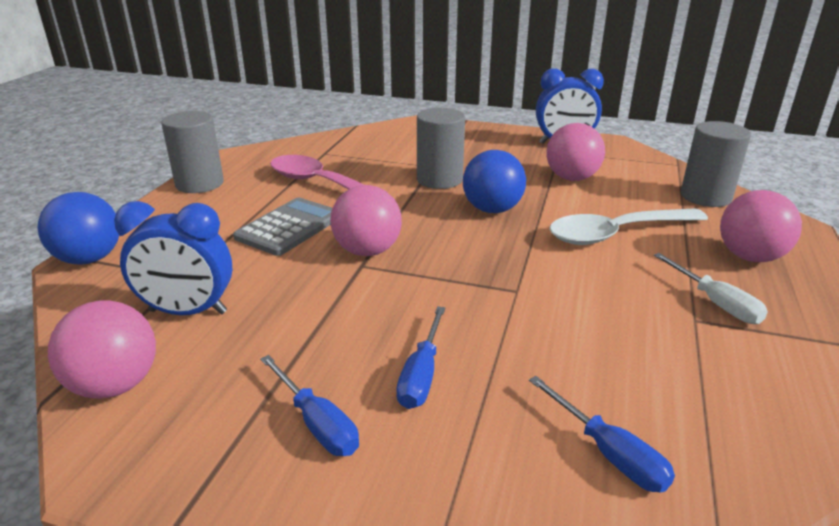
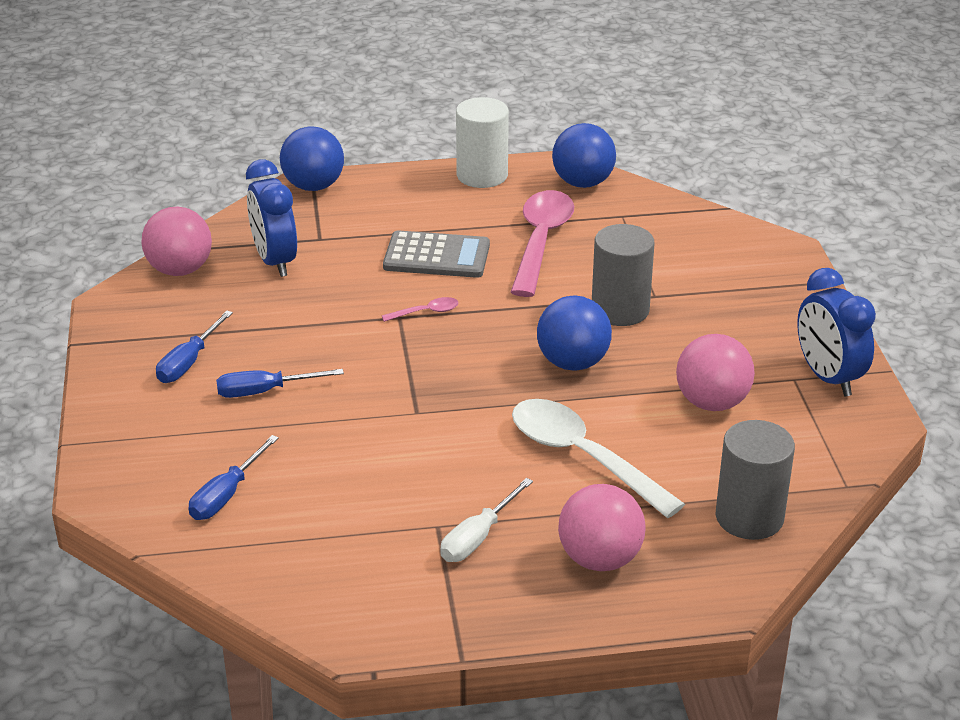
camera: 65 degrees right, 5 degrees up
(199, 184) = (482, 175): grey cylinder -> white cylinder
(266, 155) = (583, 183): none -> blue ball
(367, 251) = (426, 312): pink ball -> pink spoon

